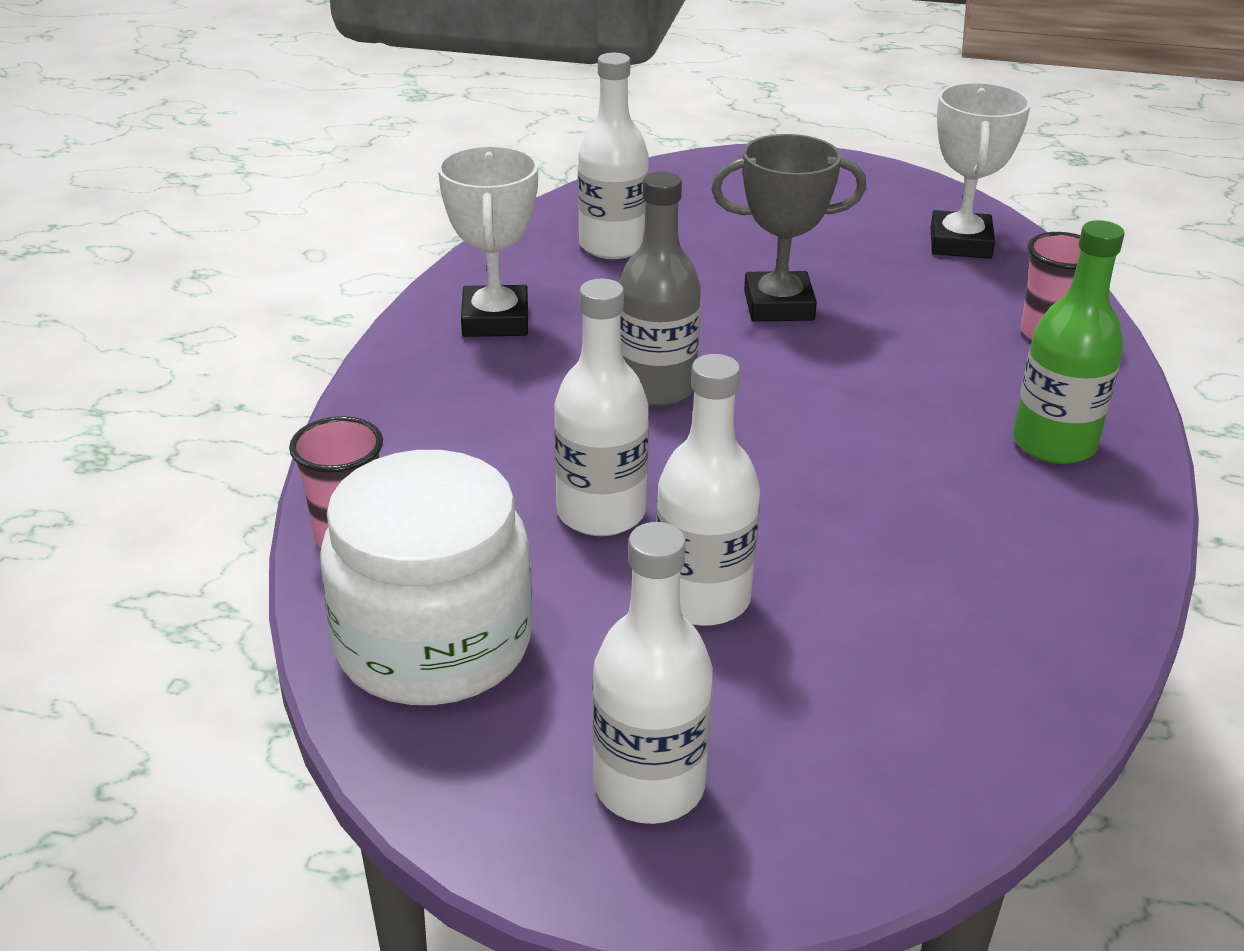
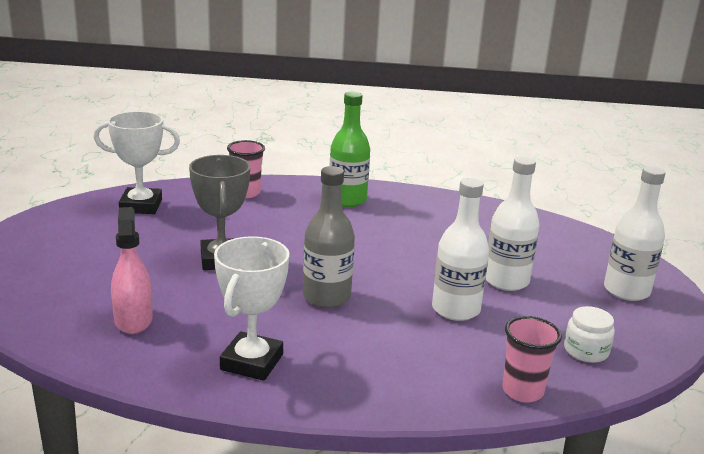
camera: 100 degrees left, 10 degrees down
(433, 643) = (586, 351): white jar -> white jar, size x0.44
(495, 320) = (252, 362): white trophy -> white trophy turned 60 degrees counterclockwise
(612, 246) = (133, 320): white bottle -> pink spray bottle

